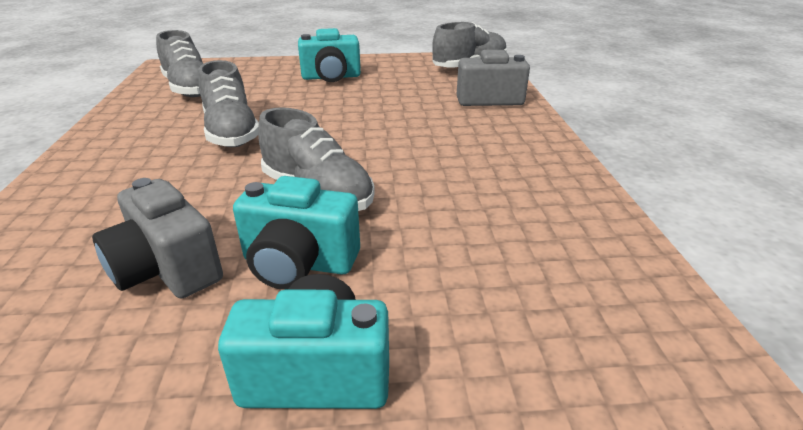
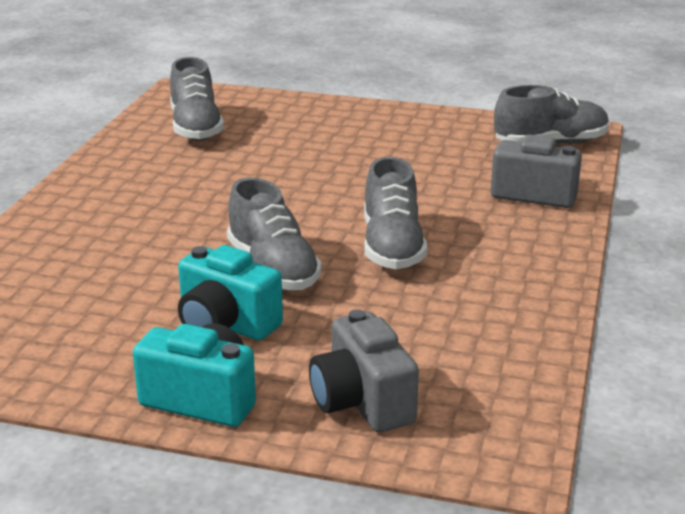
camera: 20 degrees right, 5 degrees down
(167, 269) = (119, 308): grey camera -> grey camera (362, 402)
(231, 132) = (219, 190): grey shoe -> grey shoe (392, 247)
(331, 77) = (363, 134): turquoise camera -> none

